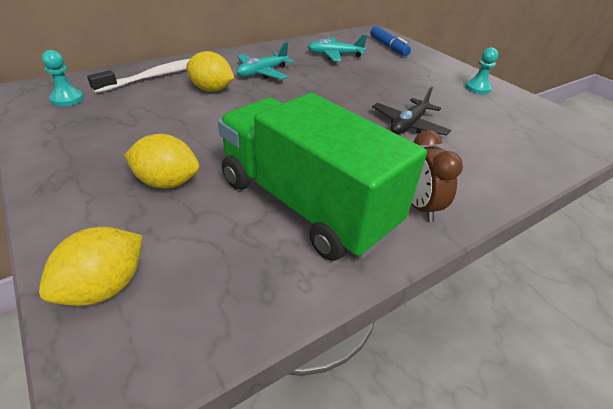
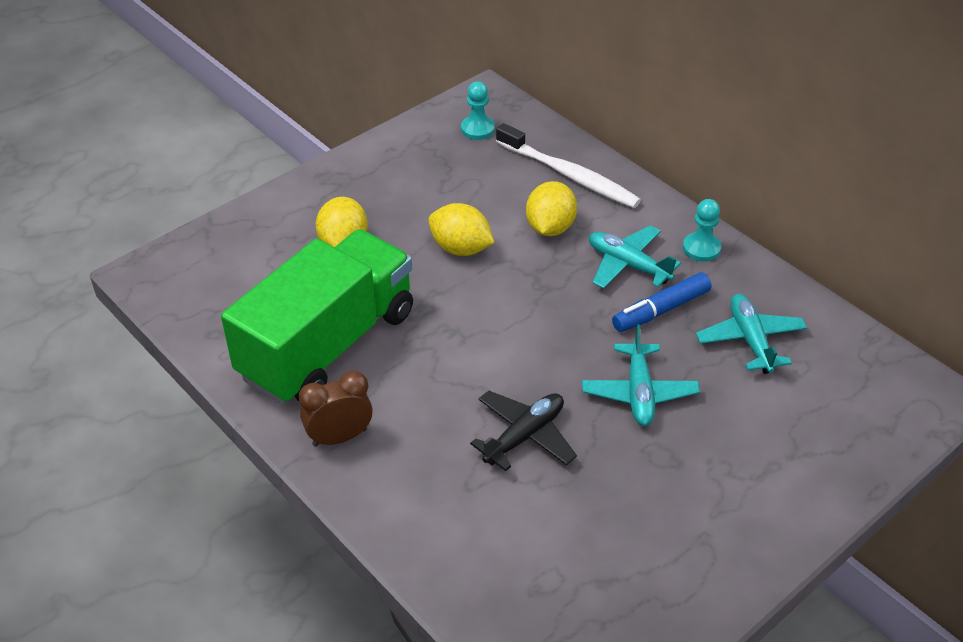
camera: 85 degrees right, 5 degrees up
(104, 287) = (216, 247): yellow lemon -> yellow lemon (460, 248)
(371, 87) = (639, 393): none -> turquoise plane
(388, 47) = (848, 417): blue marker -> blue marker (660, 310)
(408, 125) = (524, 436): black plane -> black plane turned 105 degrees clockwise
(477, 88) = (706, 547): turquoise pawn -> turquoise pawn (701, 248)

